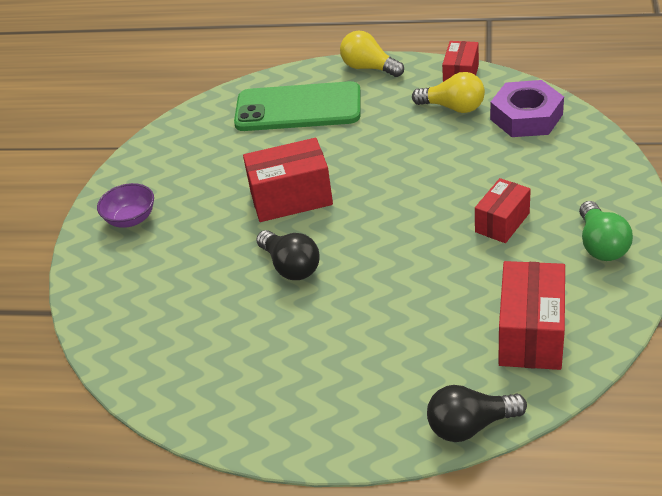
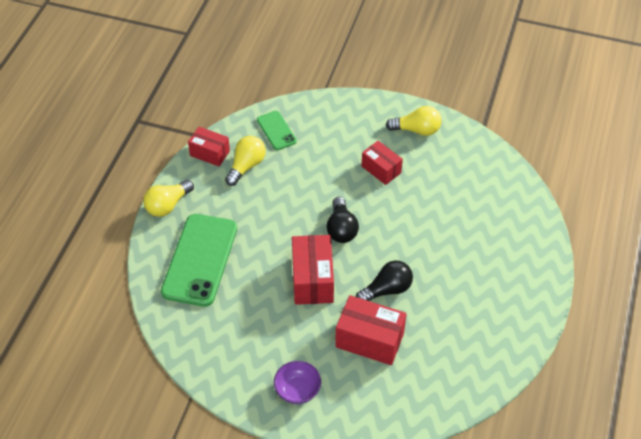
camera: 85 degrees left, 10 degrees up
(470, 426) = (542, 223): black light bulb -> black light bulb (341, 229)
(526, 117) = (276, 130): purple nut -> green phone
(531, 334) = (480, 180): red box -> red box (369, 340)
(601, 245) = (417, 130): green light bulb -> yellow light bulb

